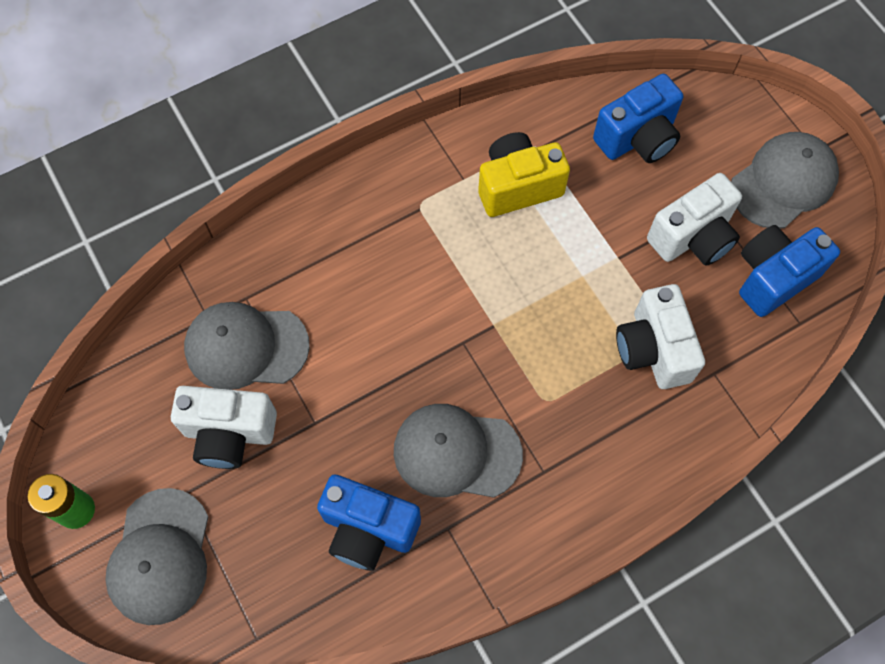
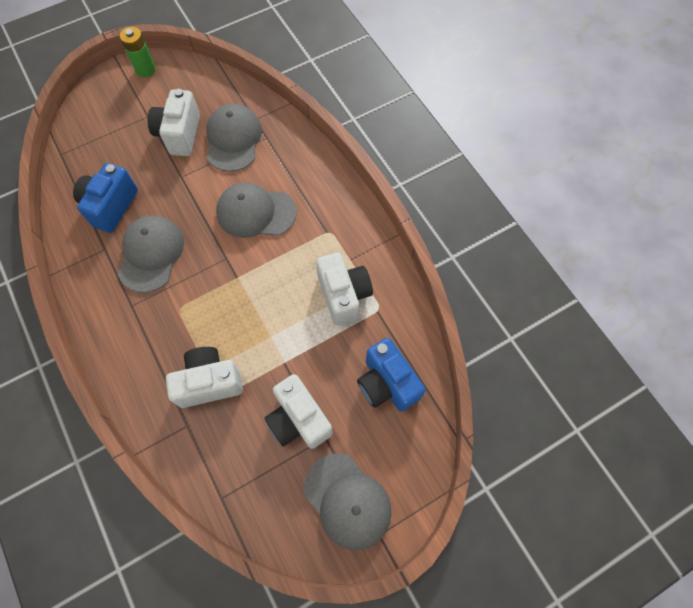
camera: 90 degrees right, 0 degrees up
(160, 556) = (113, 108): grey cap -> grey cap (256, 212)
(518, 186) = (343, 295): yellow camera -> white camera
(773, 277) = (261, 480): blue camera -> none

